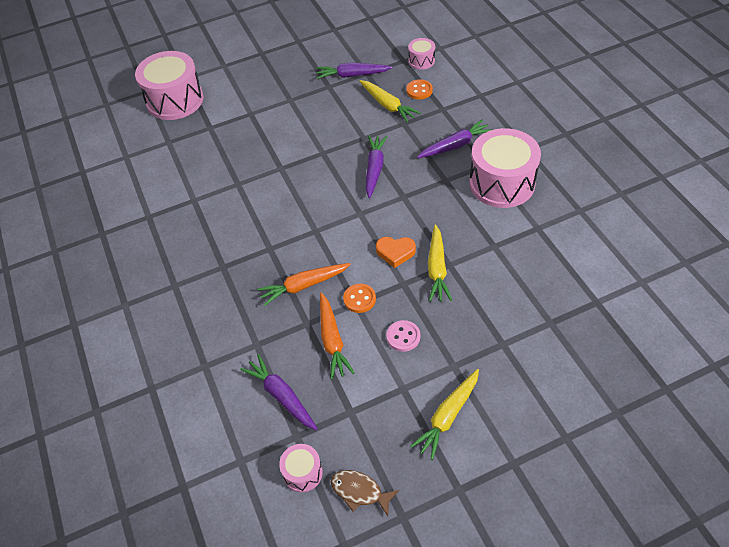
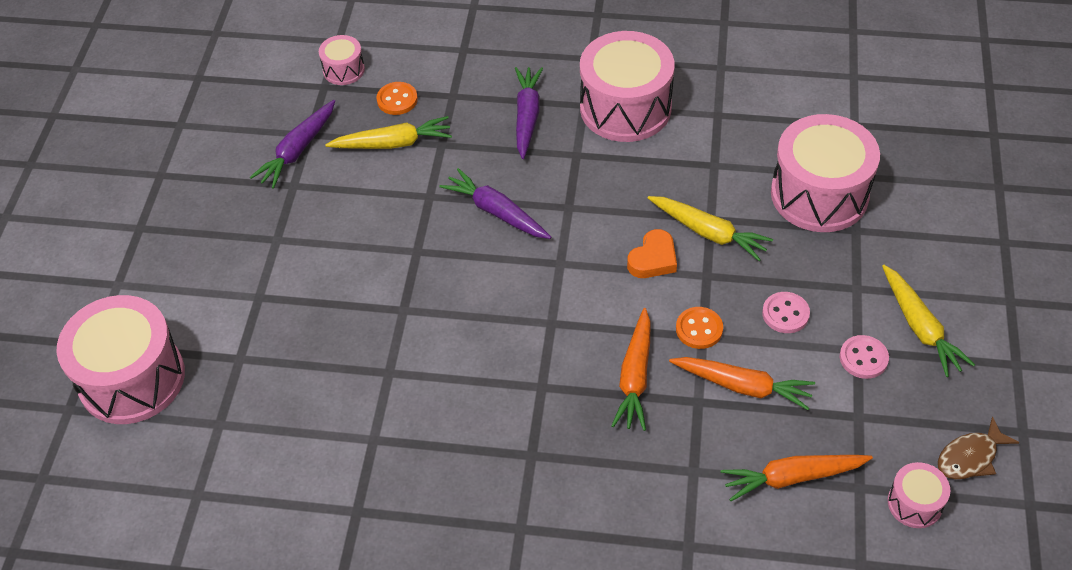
camera: 60 degrees left, 0 degrees up
(281, 396) = (792, 477): purple carrot -> orange carrot
(398, 394) = (863, 358): none -> pink button
(516, 310) = (819, 194): none -> pink drum

